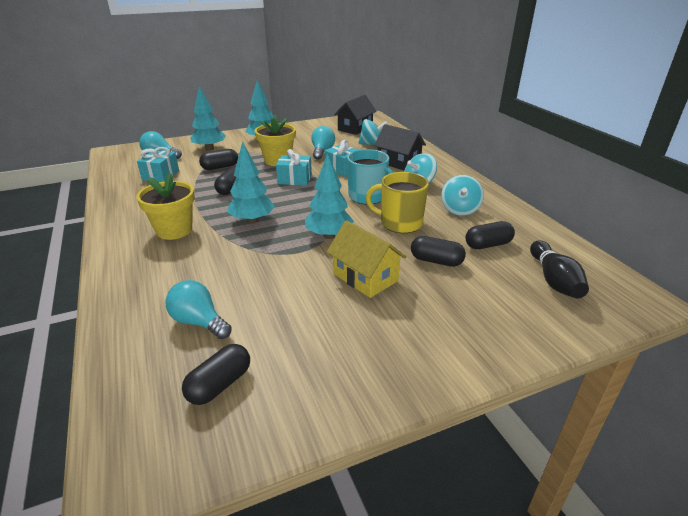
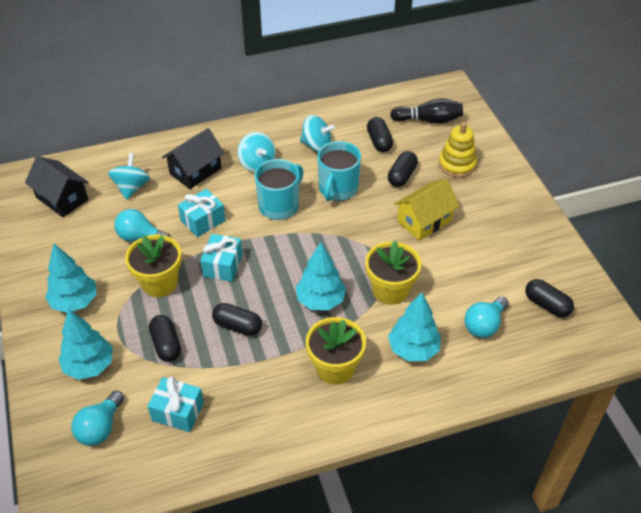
camera: 85 degrees left, 15 degrees up
(260, 256) = (390, 290): none -> yellow flower pot
(329, 236) = (356, 240): turquoise tree -> turquoise tree (413, 349)
(400, 223) = (338, 189): yellow mug -> turquoise mug
(477, 304) = (457, 165): none -> yellow stacking toy

